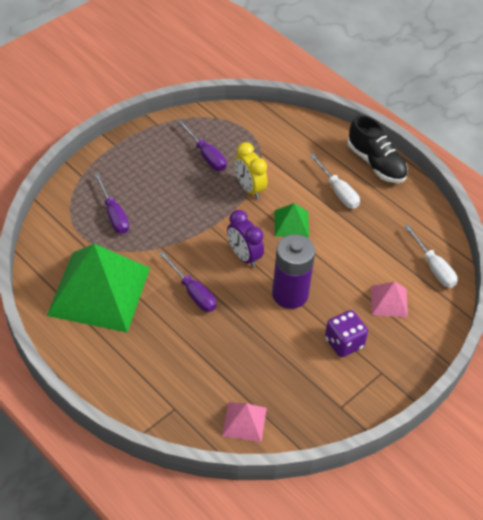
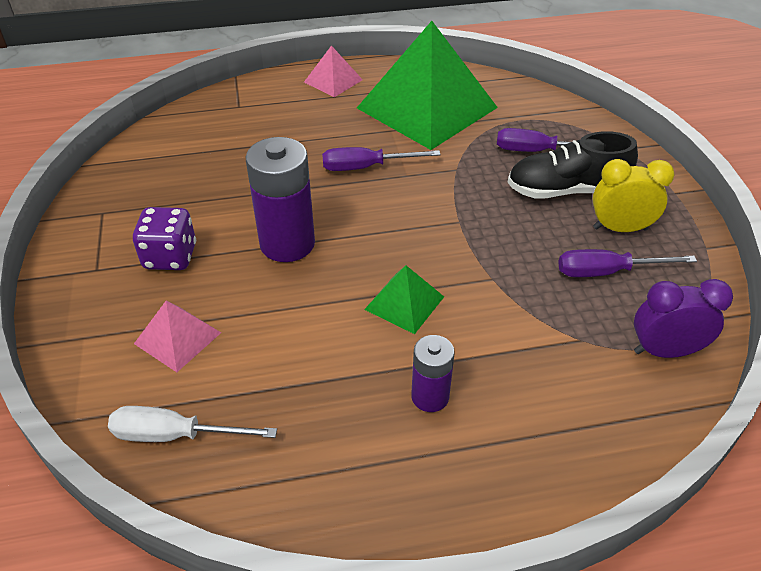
camera: 125 degrees right, 5 degrees down
(244, 256) = (384, 229): purple clock -> purple clock (664, 351)
(244, 421) = (172, 140): pink pyramid -> pink pyramid (333, 81)
(249, 188) = (506, 289): yellow clock -> yellow clock (620, 228)
(338, 191) = (430, 397): white screwdriver -> purple battery
(376, 163) = (461, 500): black shoe -> black shoe (565, 190)

